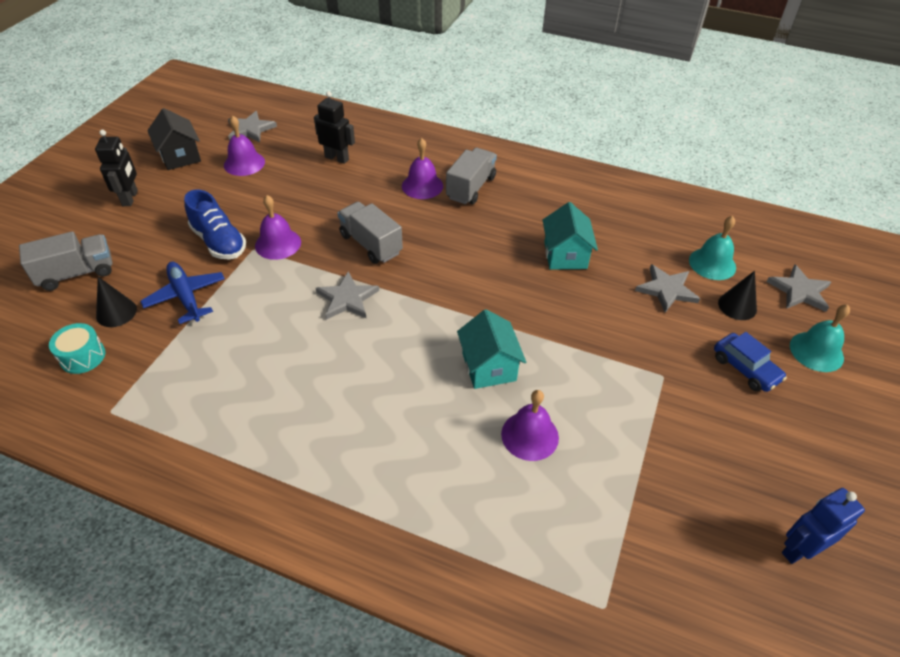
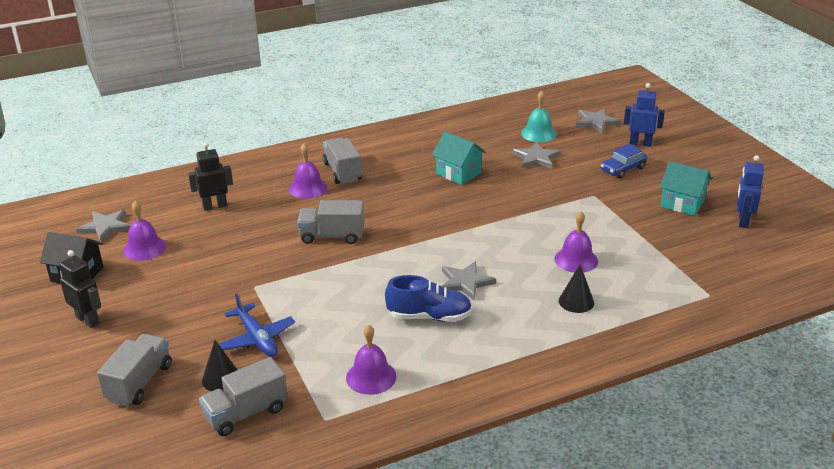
camera: 45 degrees left, 15 degrees down
(82, 356) = (246, 413): turquoise drum -> grey truck
(186, 297) = (257, 338): blue plane -> blue plane turned 135 degrees counterclockwise
(219, 242) = (220, 298): blue shoe -> blue shoe (429, 317)
(278, 243) = (266, 273): purple bell -> purple bell (371, 377)
(347, 299) = (370, 270): grey star -> grey star (465, 282)
(489, 367) = (507, 247): turquoise house -> turquoise house (682, 203)
(737, 306) = (579, 145): black cone -> black cone (576, 301)
(745, 368) = (623, 169): blue car -> blue car turned 135 degrees clockwise
(816, 351) = (640, 143): turquoise bell -> blue robot

